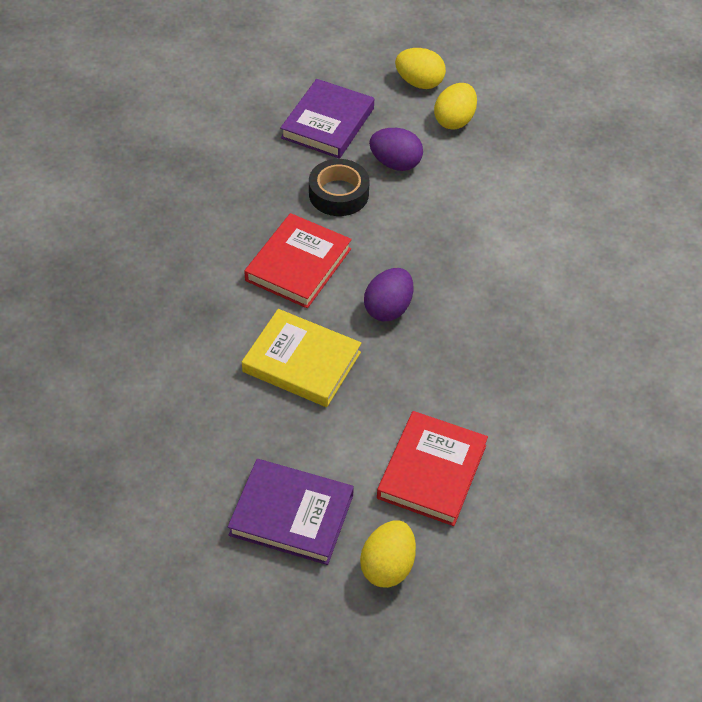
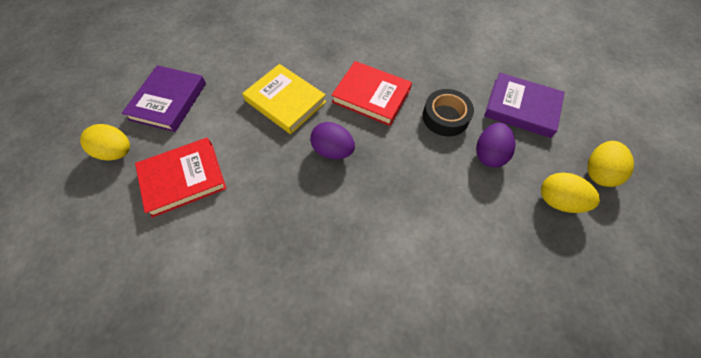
camera: 90 degrees right, 10 degrees up
(302, 362) = (285, 101): yellow book -> yellow book turned 75 degrees counterclockwise
(432, 471) = (183, 178): red book -> red book turned 45 degrees counterclockwise

